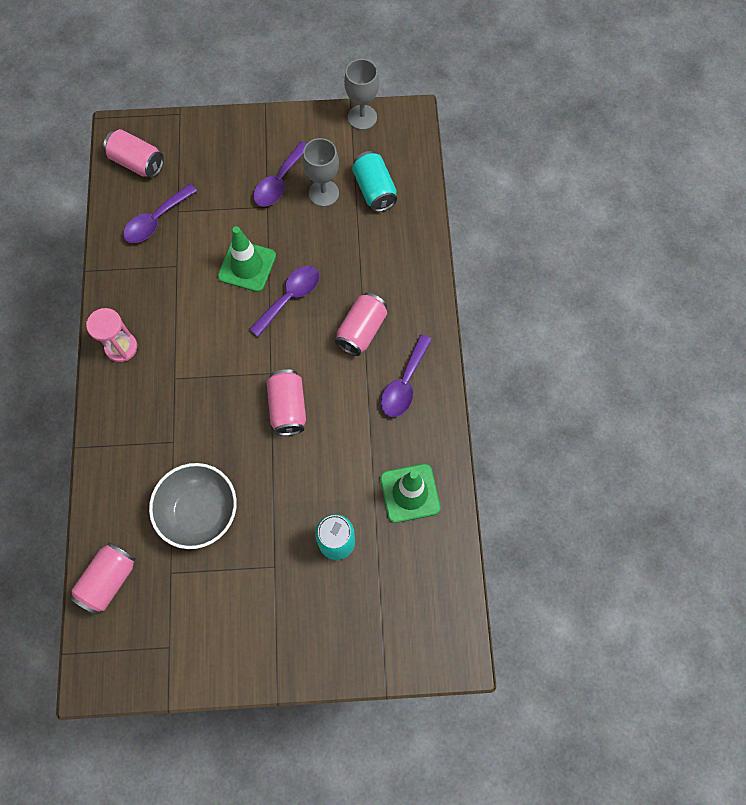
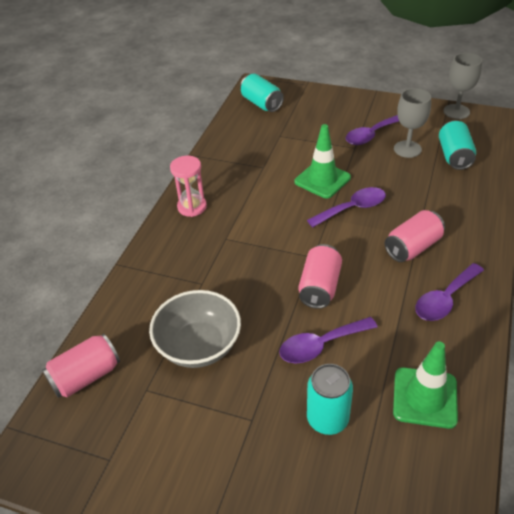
camera: 25 degrees right, 25 degrees down
(137, 163) = (261, 103): pink can -> turquoise can
(156, 220) = (260, 137): purple spoon -> purple spoon (321, 345)

